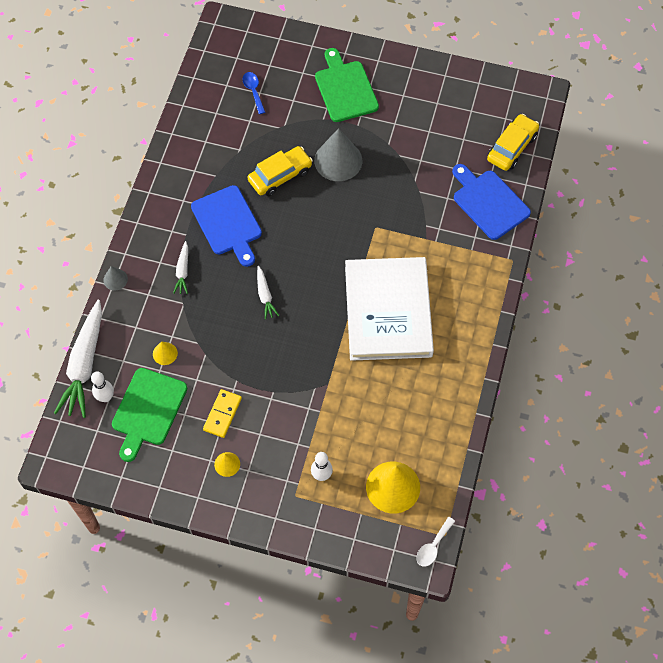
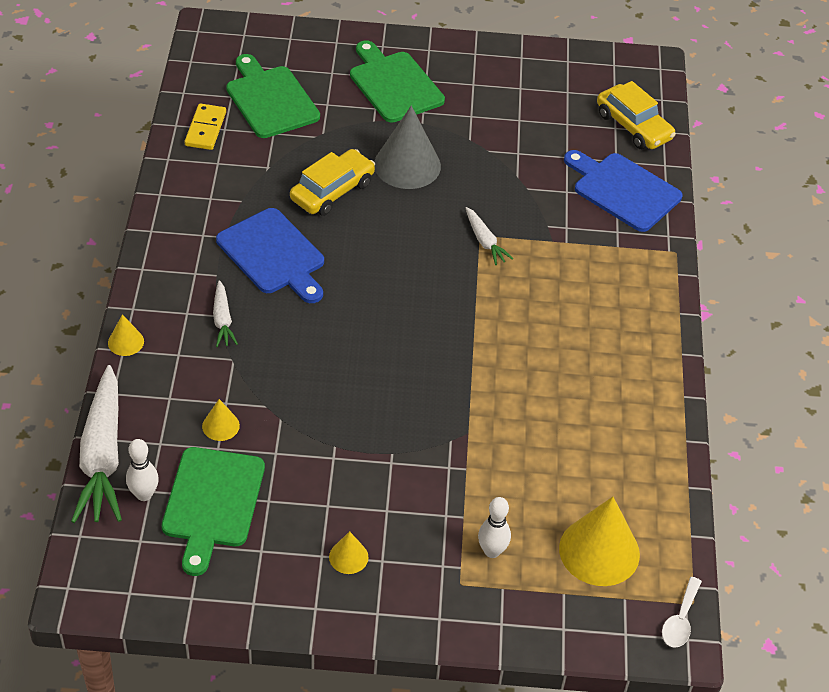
camera: 15 degrees left, 15 degrees down
(115, 279) = (126, 342): grey cone -> yellow cone
(222, 414) = (325, 492): yellow domino -> yellow domino (205, 129)
(253, 91) = (270, 99): blue spoon -> green cutting board
(265, 295) = (348, 335): white carrot -> white carrot (484, 241)
(388, 311) = (526, 332): white book -> none
(512, 147) = (633, 126): yellow car -> yellow car turned 120 degrees clockwise

